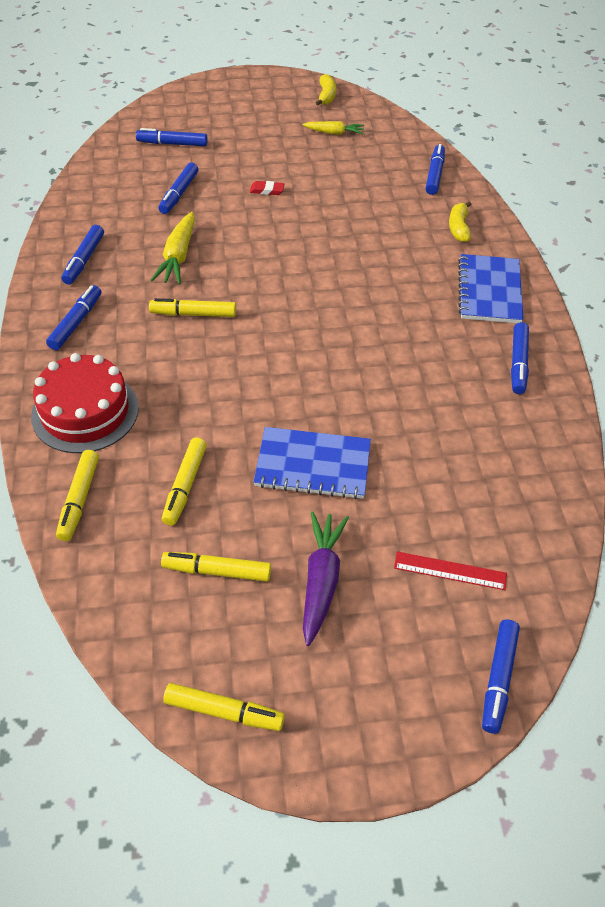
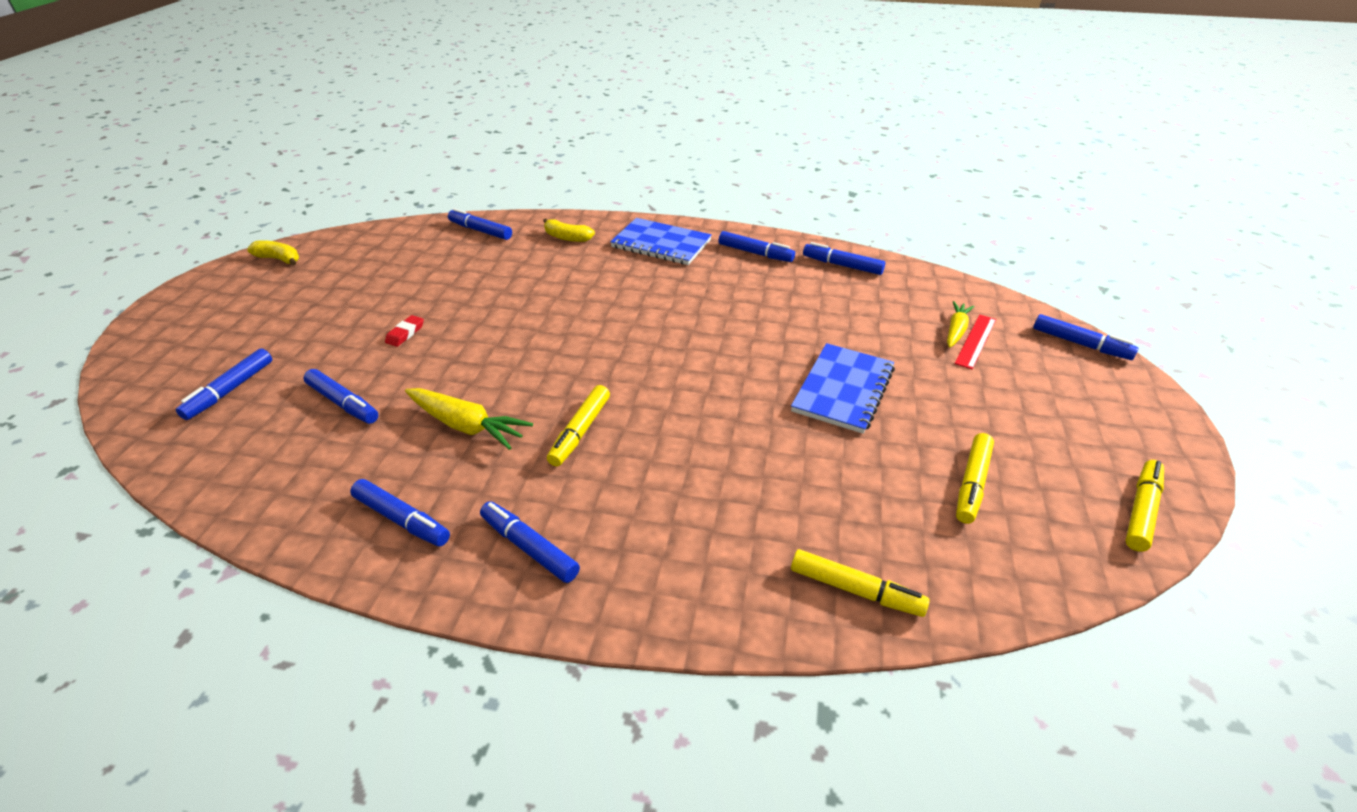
camera: 70 degrees left, 10 degrees down
(85, 412) = (705, 562): red cake -> none
(185, 486) = (852, 488): yellow marker -> none
(321, 580) = (985, 414): purple carrot -> none
(334, 133) = (351, 269): yellow carrot -> yellow carrot (956, 330)
(539, 438) = (842, 265): none -> blue marker

